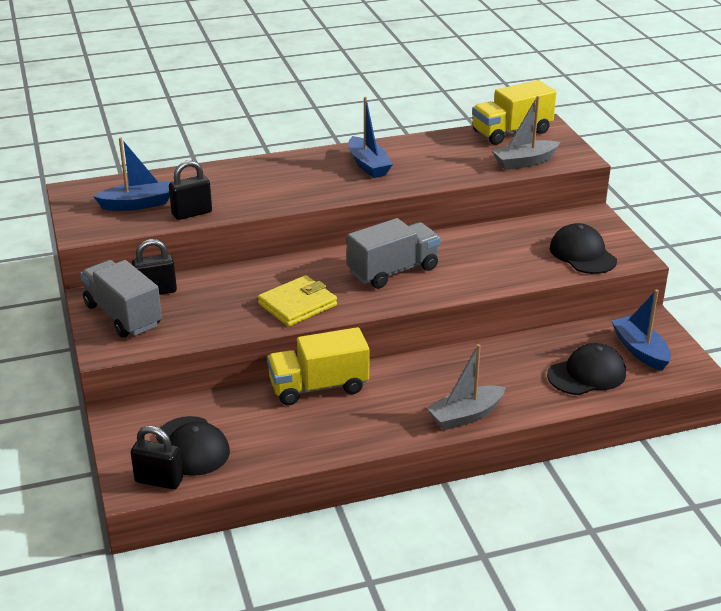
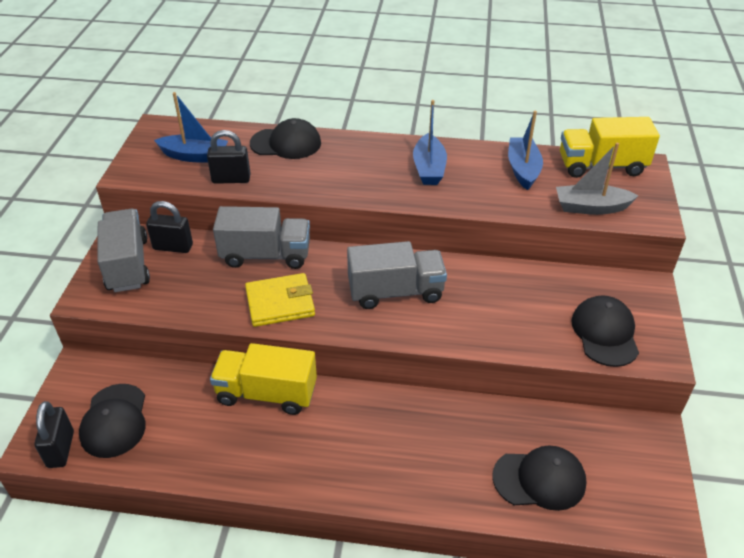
camera: 25 degrees right, 10 degrees up
(159, 480) = (61, 449): black padlock -> black padlock turned 45 degrees clockwise
(219, 175) = (286, 143): none -> black cap
(253, 275) = (266, 255): none -> grey truck
(465, 415) = (380, 484): grey boat -> none
(640, 350) = (618, 469): blue boat -> blue boat (523, 169)

